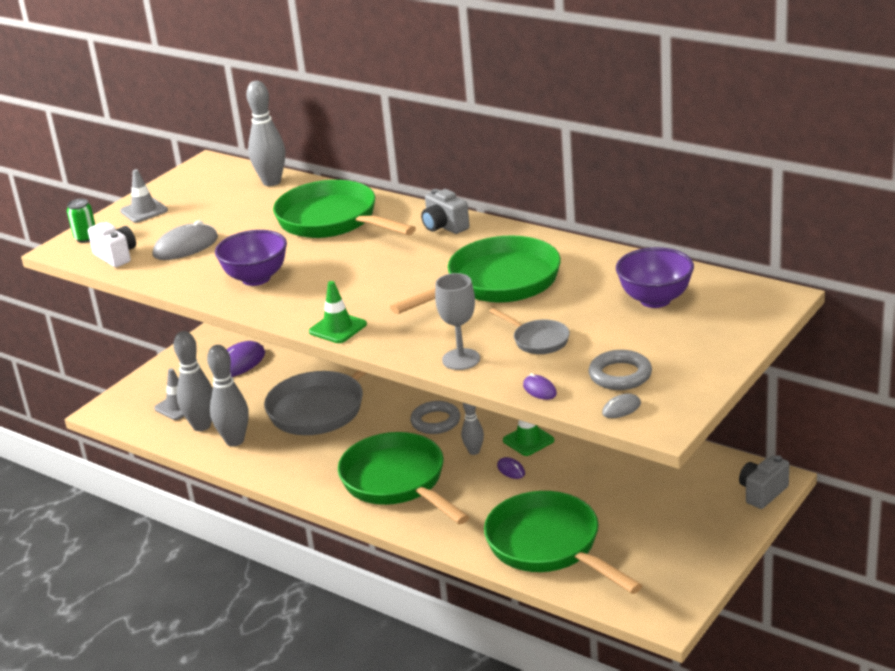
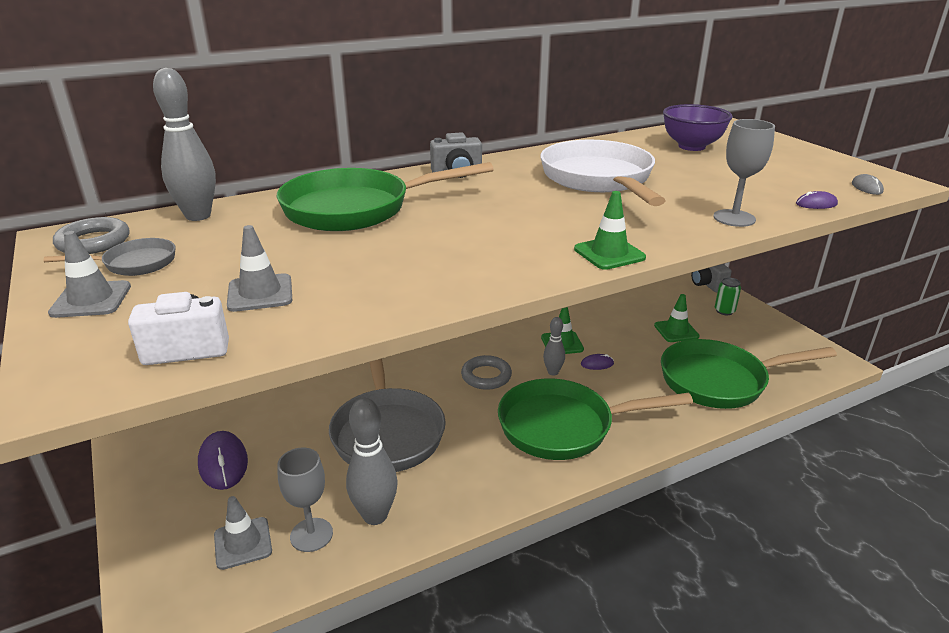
camera: 65 degrees left, 0 degrees up
(86, 238) = (71, 362): green can -> green can (724, 311)
(185, 247) = (260, 293): grey mouse -> grey traffic cone
(201, 426) = (311, 535): grey bowling pin -> grey goblet
(256, 278) = (425, 270): purple bowl -> none
(496, 283) = (599, 179): green pan -> white pan
(538, 340) = (723, 188): grey pan -> grey pan (134, 263)
(620, 375) = (808, 177): grey ring -> grey ring (93, 242)
(623, 498) = (676, 331): none -> green traffic cone

